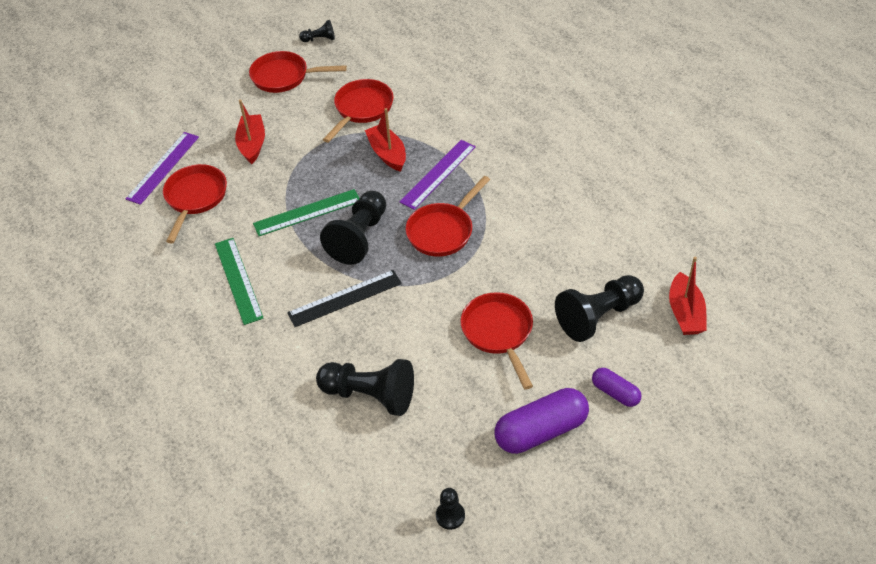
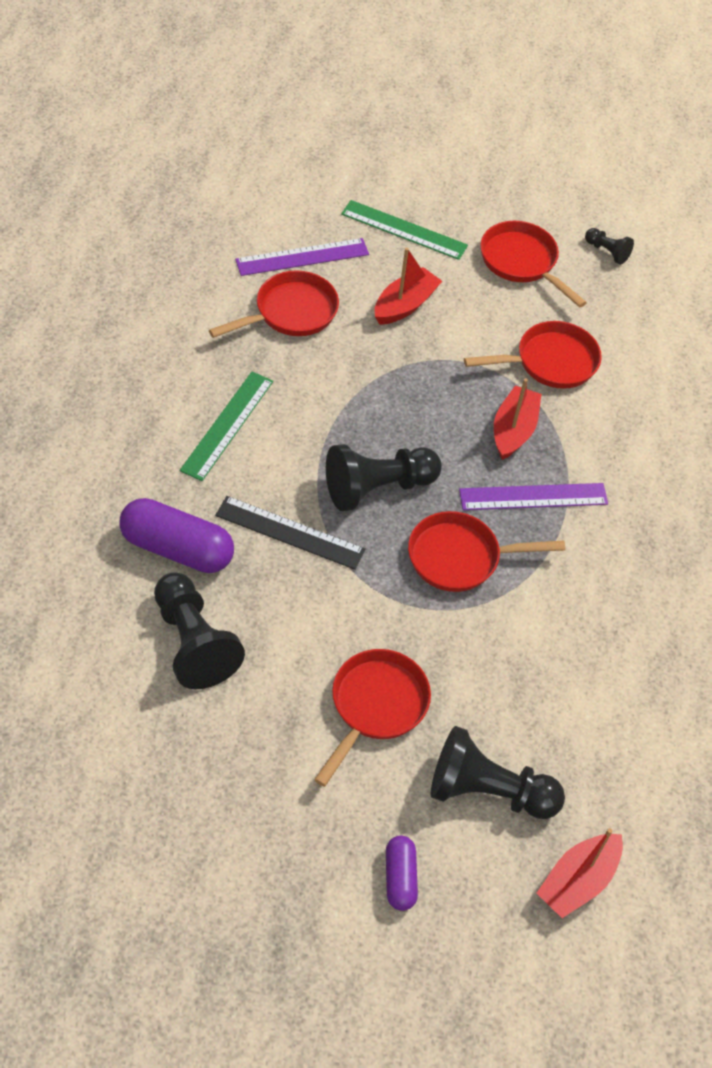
camera: 40 degrees right, 5 degrees up
(307, 213) = (365, 419): green ruler -> green ruler (404, 230)
(450, 516) = (114, 819): black pawn -> none
(541, 431) = (286, 835): purple capsule -> purple capsule (177, 549)

